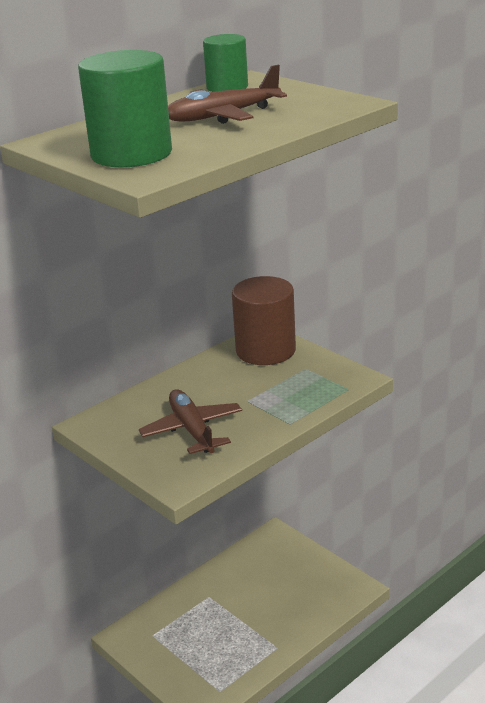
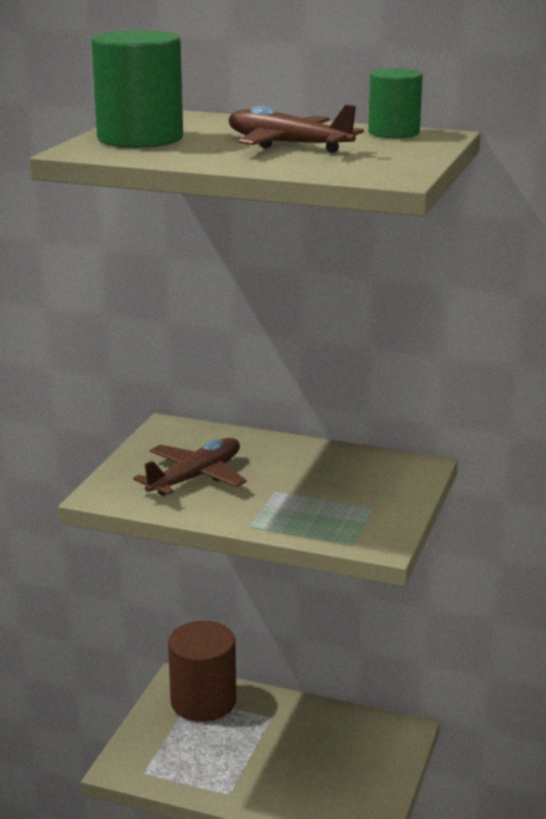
camera: 60 degrees right, 5 degrees down
(265, 350) = (388, 475): brown cylinder -> brown cylinder (203, 701)

